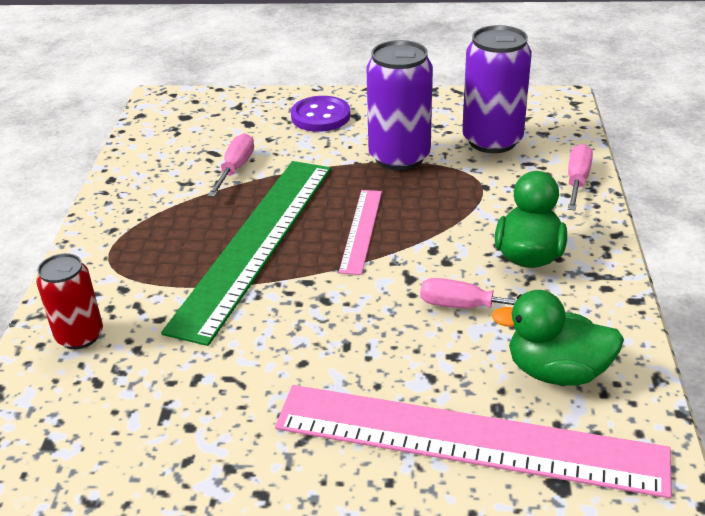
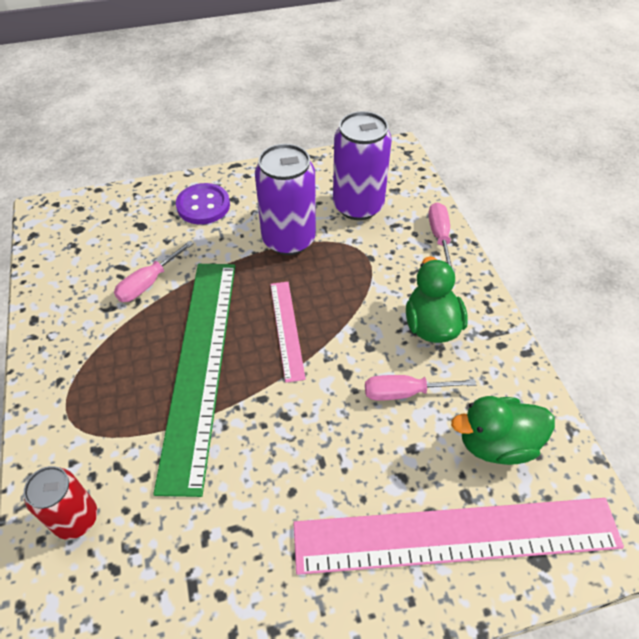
camera: 20 degrees left, 15 degrees up
(235, 169) = (149, 283): pink screwdriver -> pink screwdriver turned 135 degrees counterclockwise

